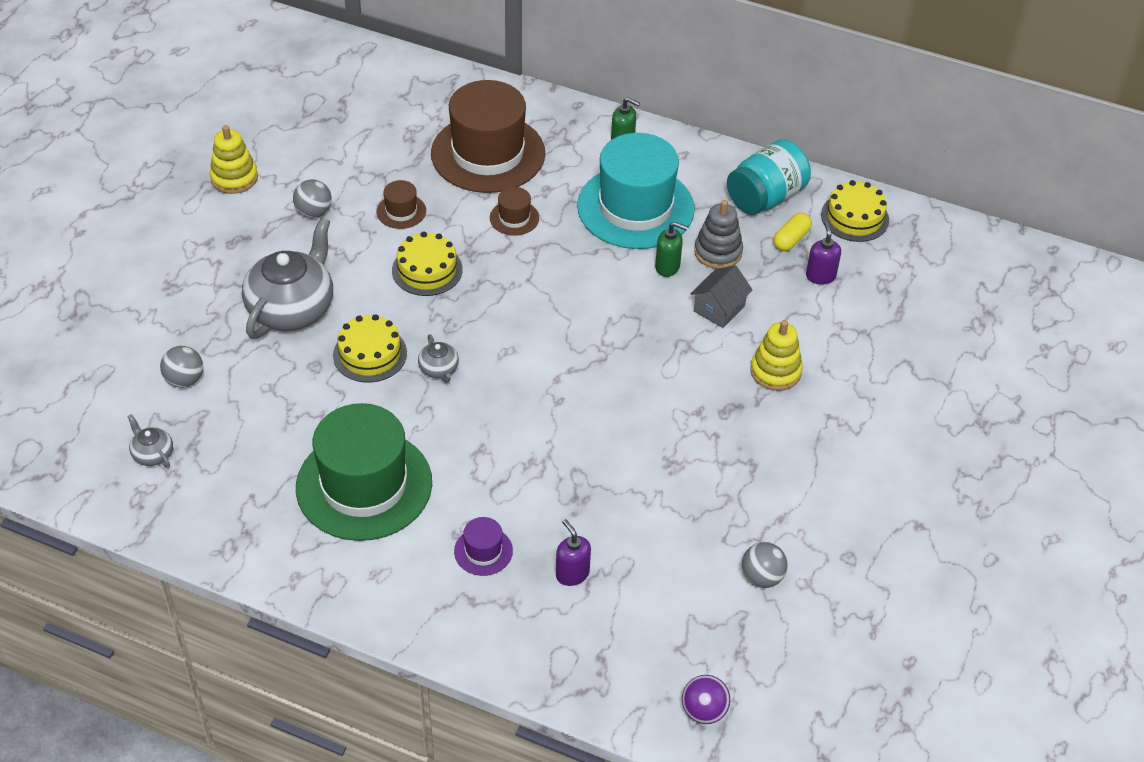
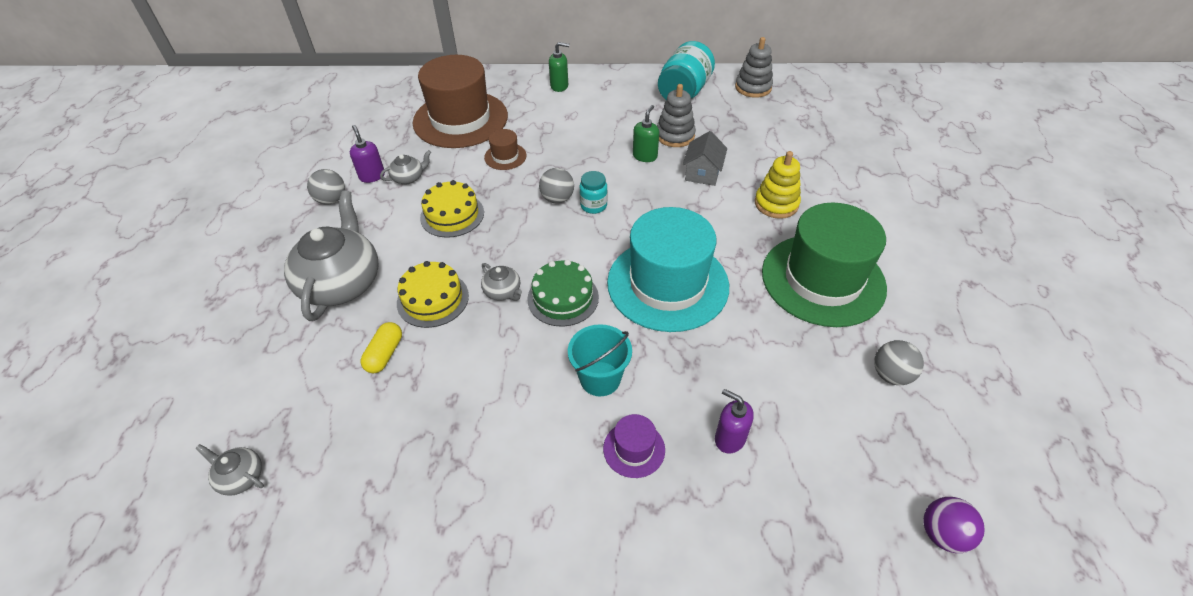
camera: 20 degrees left, 0 degrees up
(184, 380) = (254, 385): grey ball -> grey ball (557, 199)
(234, 178) = (248, 194): yellow stacking toy -> none
(364, 485) = (483, 425): green hat -> green hat (823, 279)
(401, 211) = (409, 178): brown hat -> grey teapot
(487, 482) = (600, 379): none -> turquoise bucket
(493, 395) = (563, 298): none -> green cake
(577, 308) = (593, 206): none -> turquoise jar
(635, 207) = (595, 124): turquoise hat -> turquoise hat (667, 284)
(667, 267) = (645, 156): green soap dispenser -> green soap dispenser turned 60 degrees counterclockwise
(791, 239) = (720, 113): yellow capsule -> yellow capsule (385, 354)
(820, 276) = (758, 130): purple soap dispenser -> purple soap dispenser (372, 176)
(854, 217) = (753, 87): yellow cake -> grey stacking toy

